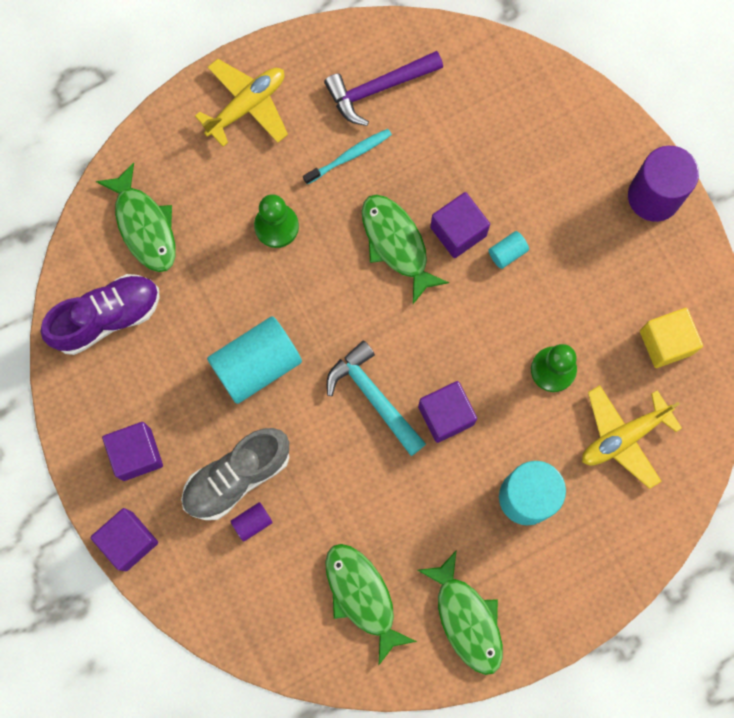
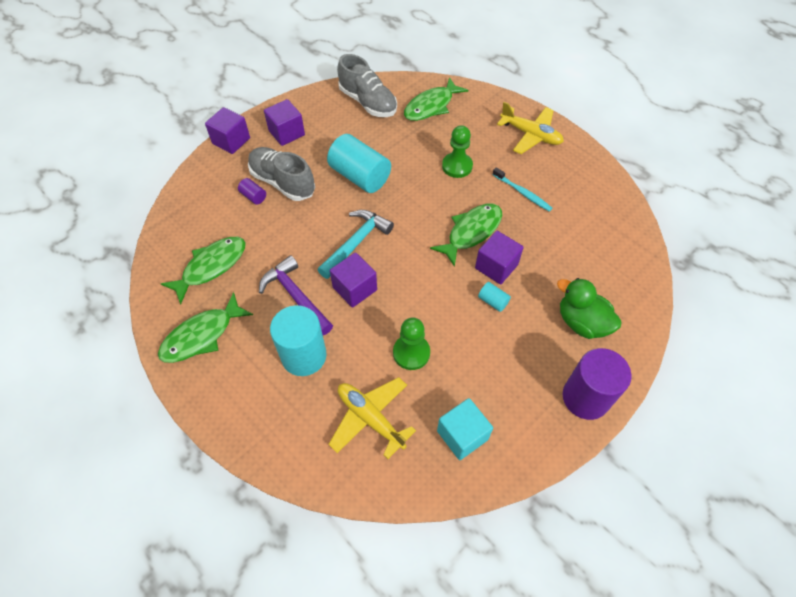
camera: 75 degrees right, 20 degrees down
(107, 318) = (368, 102): purple shoe -> grey shoe
(378, 89) = (578, 198): purple hammer -> purple hammer (295, 296)
(562, 162) = (582, 322): none -> green duck
(666, 342) = (462, 435): yellow cube -> turquoise cube

